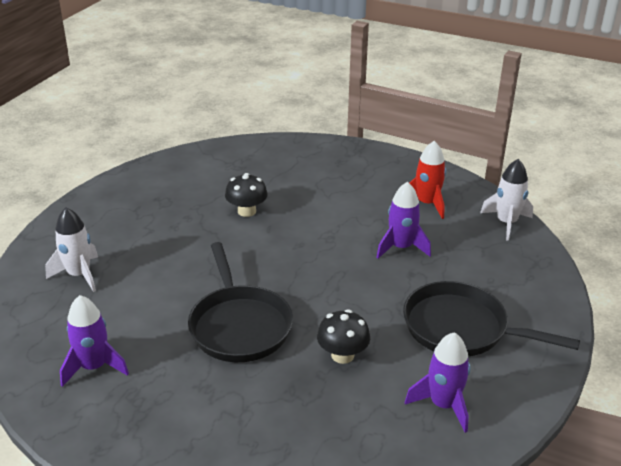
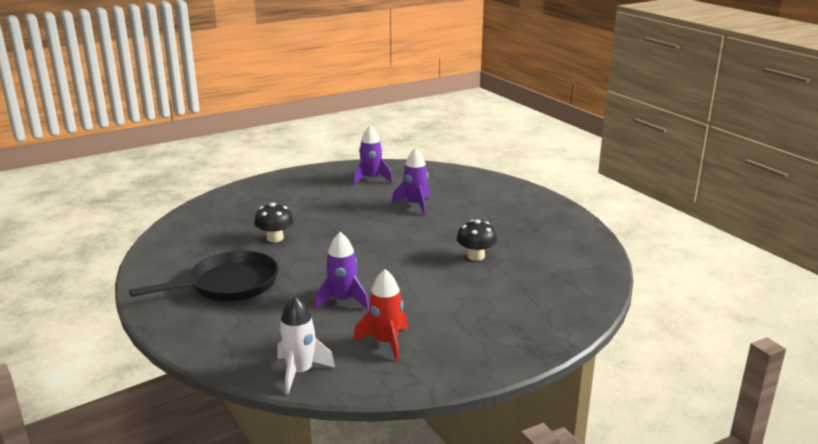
camera: 125 degrees right, 10 degrees down
(79, 275) = (462, 189): white rocket -> none
(239, 325) = (347, 218): black pan -> none
(443, 405) = (191, 251): purple rocket -> purple rocket (415, 205)

